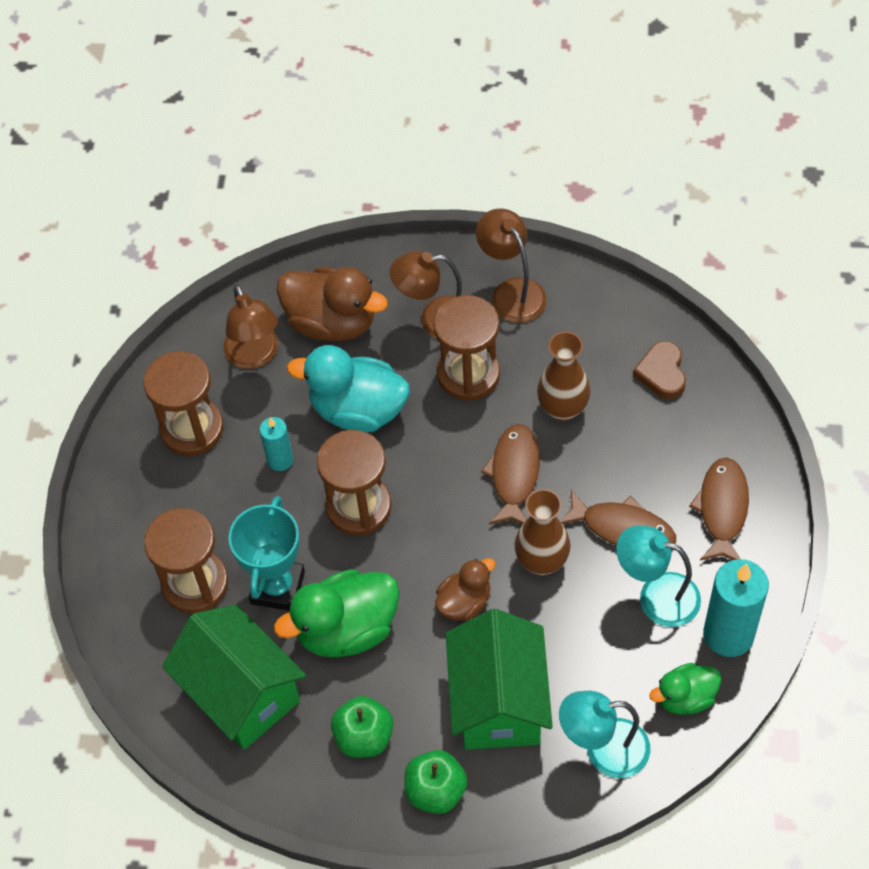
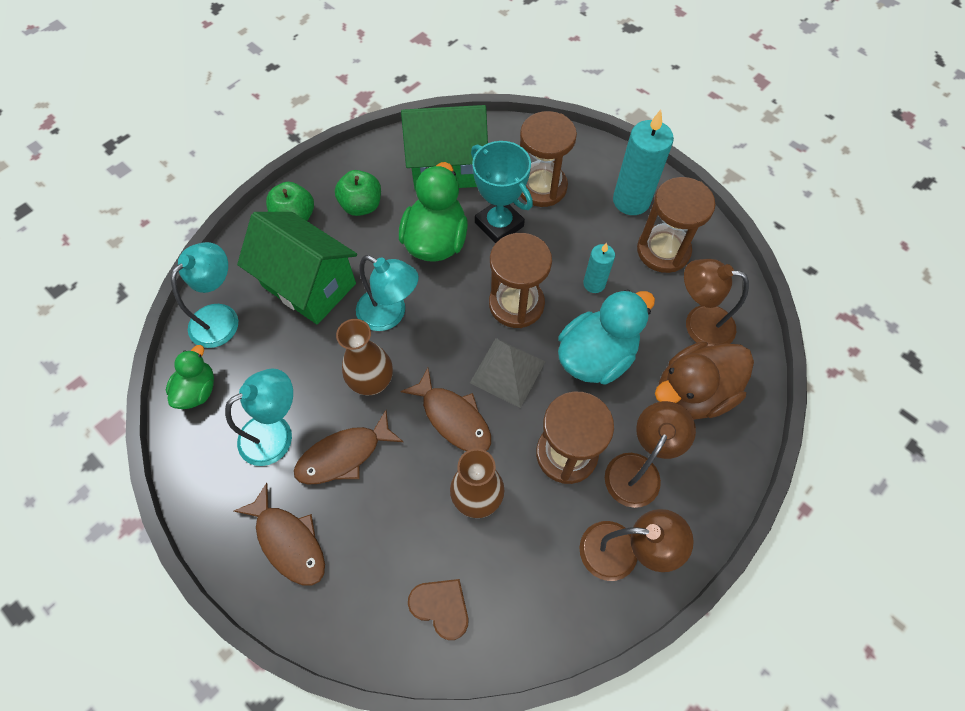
camera: 125 degrees right, 5 degrees up
(434, 465) = (507, 372): none -> grey pyramid
(464, 602) = (390, 315): brown duck -> turquoise lamp
(728, 634) = (204, 455): turquoise candle -> turquoise candle (631, 201)

